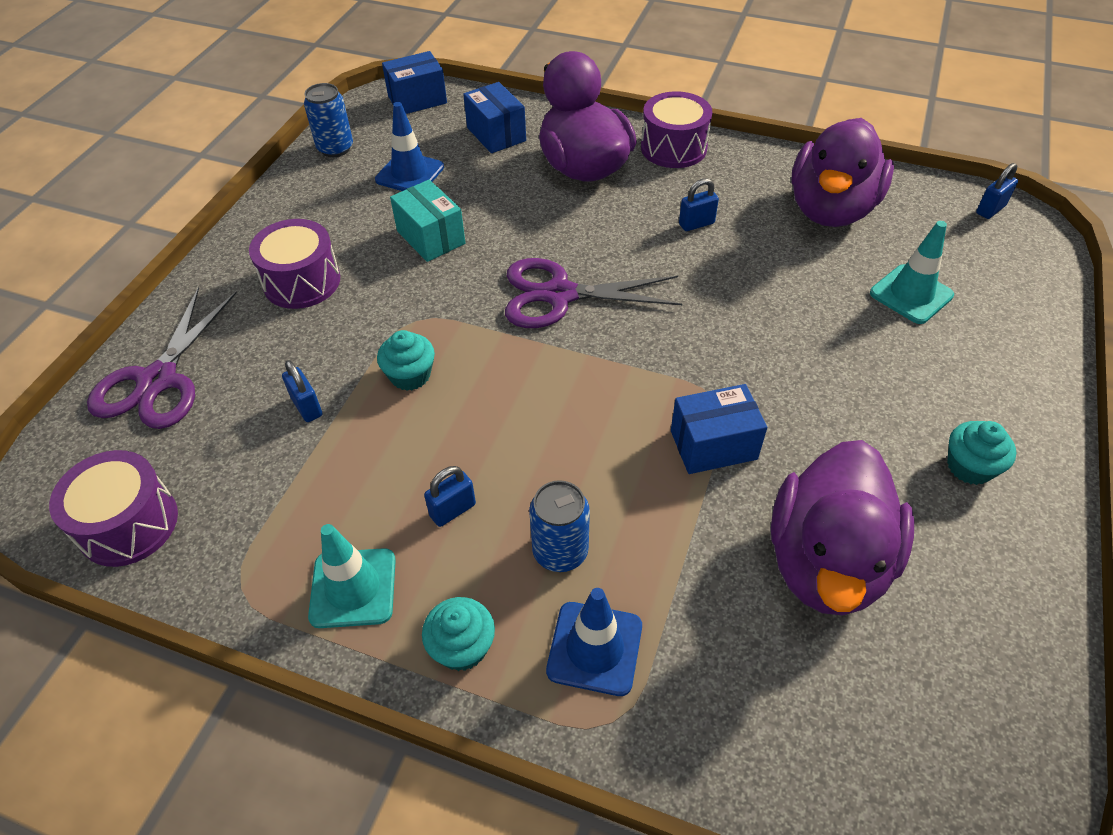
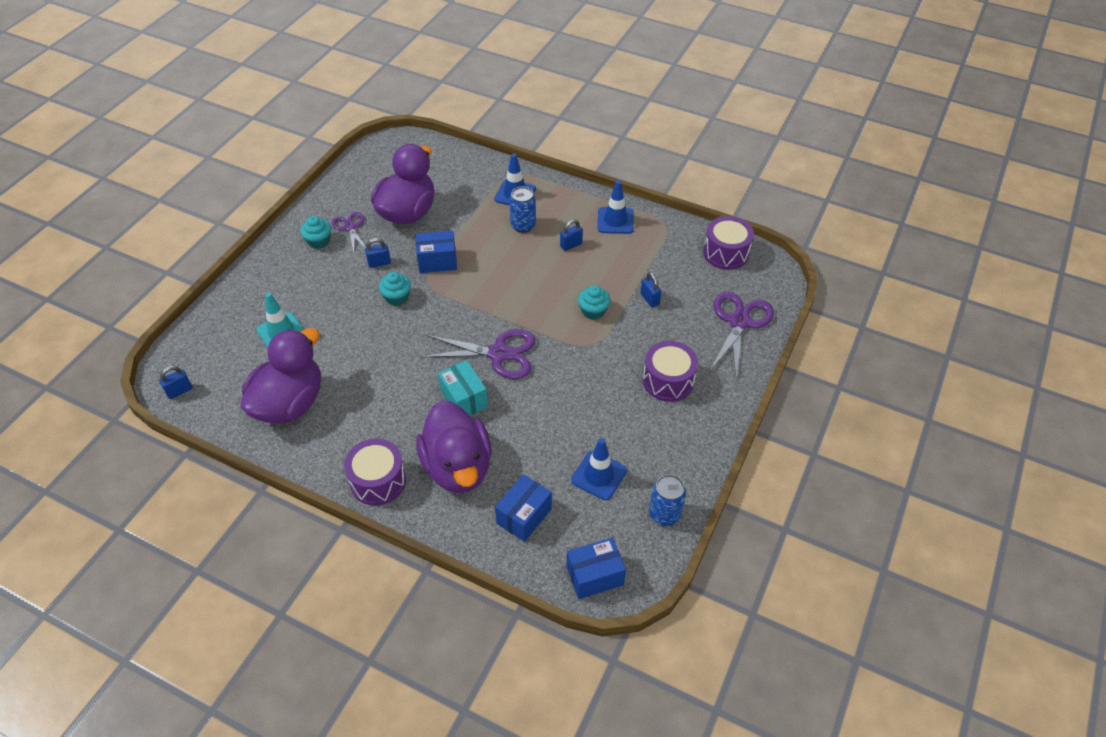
camera: 175 degrees left, 0 degrees up
(353, 588) = (615, 221): turquoise traffic cone -> blue traffic cone
(431, 237) = (581, 408): turquoise box -> turquoise box (464, 399)
(462, 647) = (568, 199): turquoise cupcake -> turquoise cupcake (397, 297)
(496, 134) = (524, 516): blue box -> blue box turned 60 degrees clockwise
(696, 224) = (391, 400): blue padlock -> blue padlock (379, 263)
(928, 507) = (350, 227): none -> purple scissors

